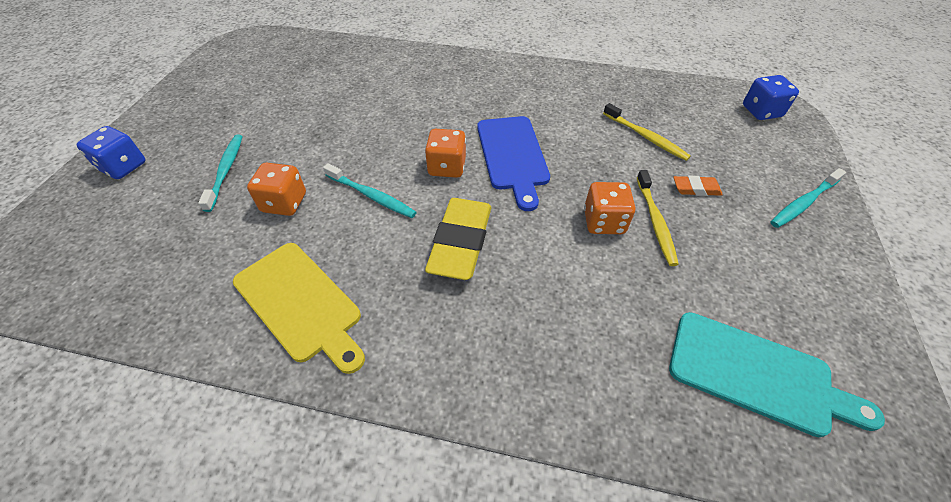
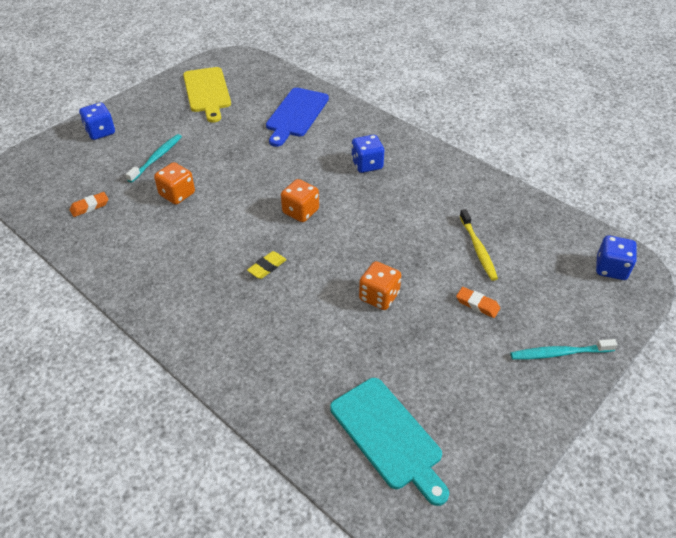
camera: 30 degrees right, 5 degrees down
(169, 264) = (89, 206): none -> orange eraser
(300, 304) = (144, 261): yellow cutting board -> yellow cutting board (207, 92)
(371, 196) = (234, 212): turquoise toothbrush -> none
(461, 242) = (267, 267): yellow eraser -> yellow eraser, size x0.48
(474, 97) = (367, 164): none -> blue dice
(513, 156) = (355, 222): blue cutting board -> blue cutting board (296, 115)
(655, 222) = (418, 313): yellow toothbrush -> none

